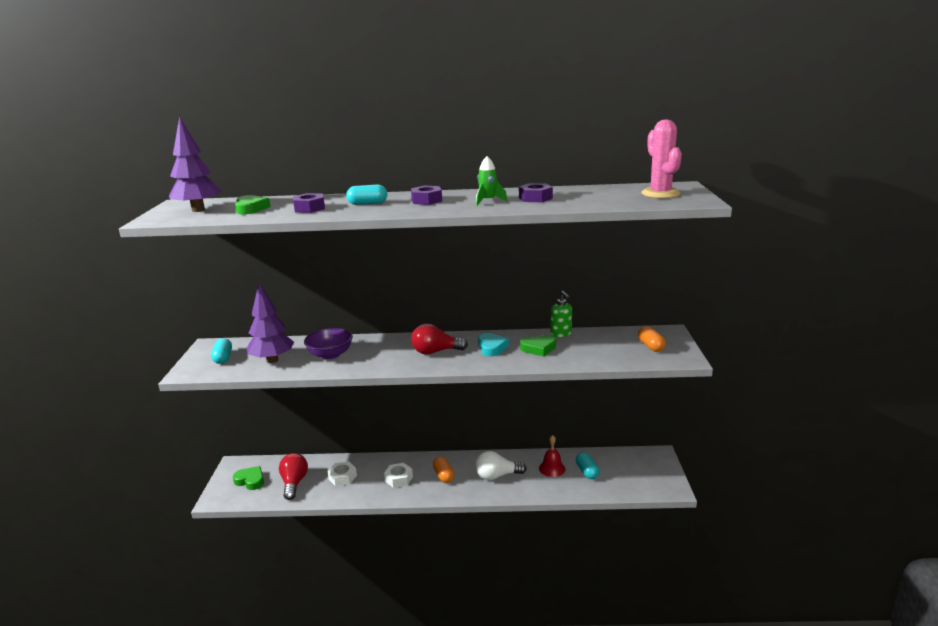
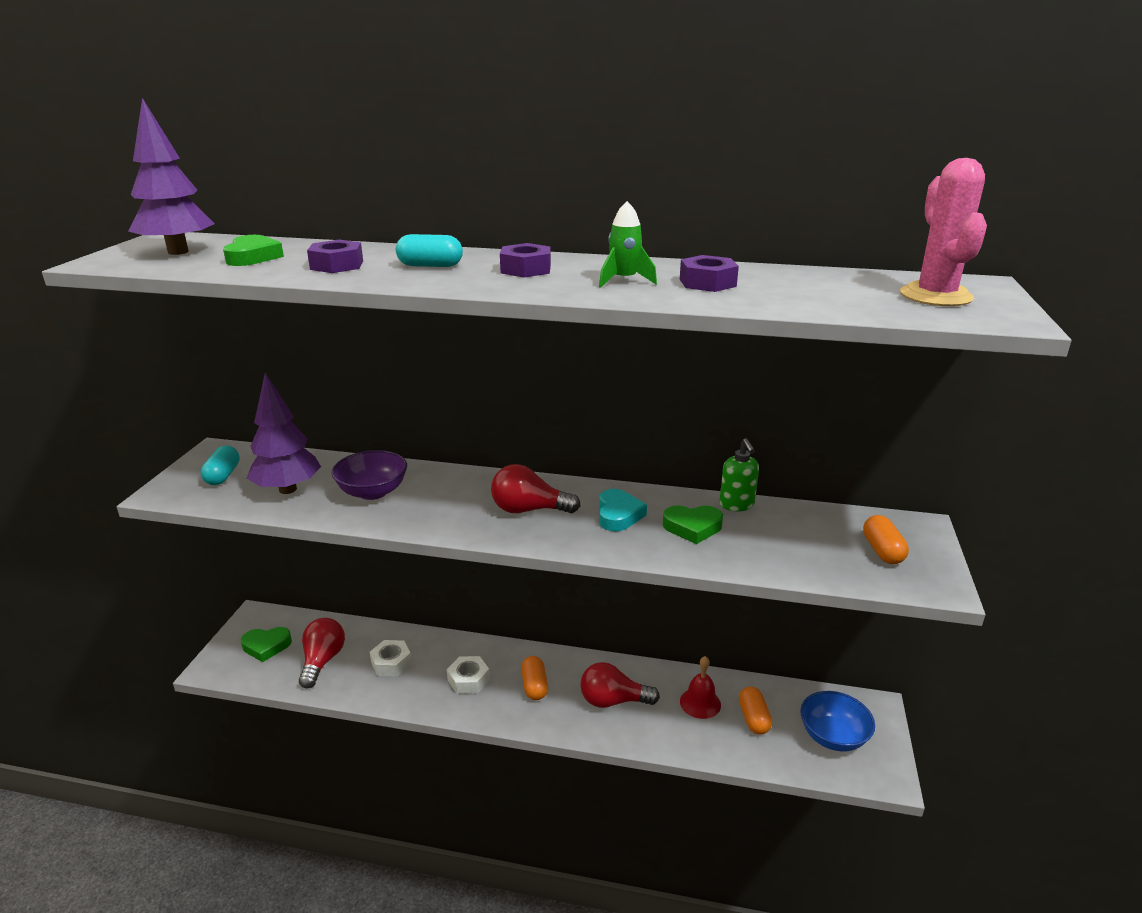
camera: 10 degrees right, 5 degrees up
(250, 481) = (266, 646): green heart -> green heart turned 135 degrees clockwise
(497, 476) = (613, 701): white light bulb -> red light bulb
(587, 472) = (753, 719): turquoise capsule -> orange capsule
(636, 473) = (833, 736): none -> blue bowl

